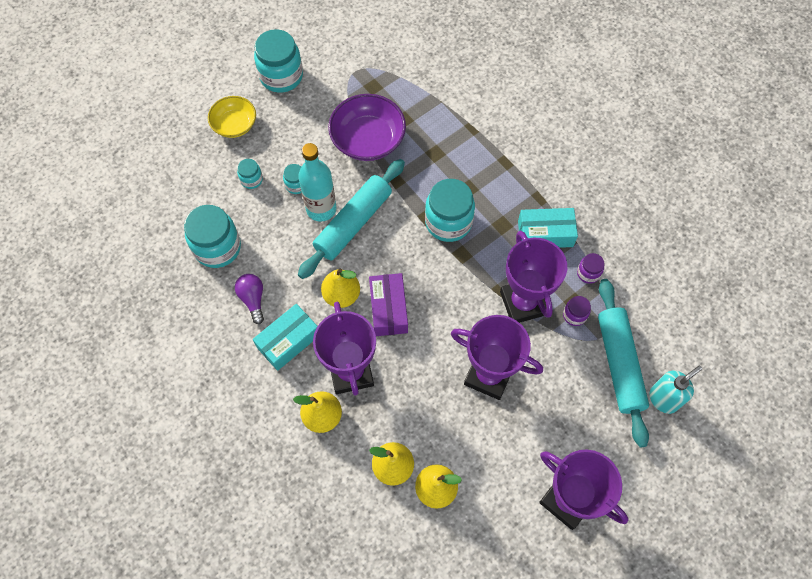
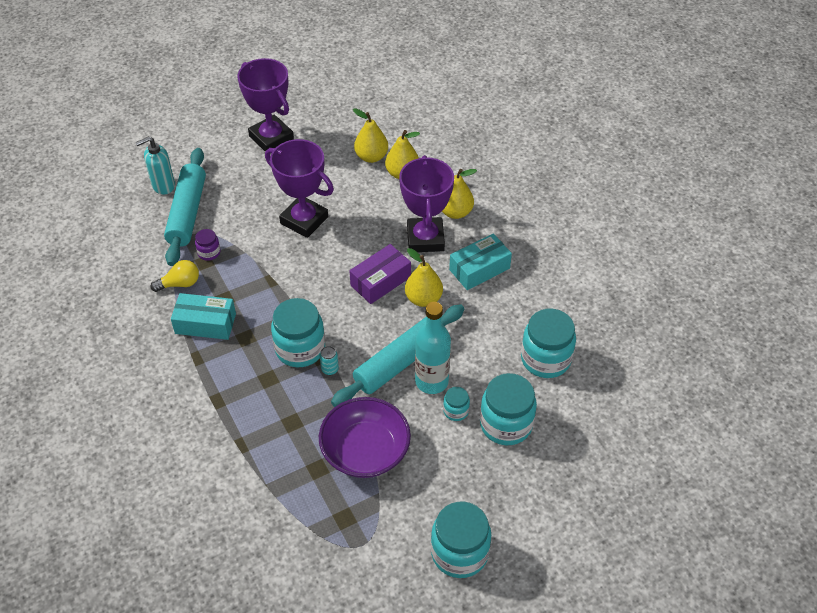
camera: 170 degrees left, 15 degrees down
(234, 124) = (523, 494): yellow bowl -> none
(251, 180) = (506, 424): turquoise jar -> turquoise jar, size x2.05
(253, 299) = (511, 307): purple light bulb -> none
(388, 309) = (380, 281): purple box -> purple box turned 45 degrees clockwise
(415, 206) = (330, 369): none -> turquoise can
(523, 303) = (252, 268): purple trophy -> none
(588, 273) = (180, 283): purple jar -> yellow light bulb

